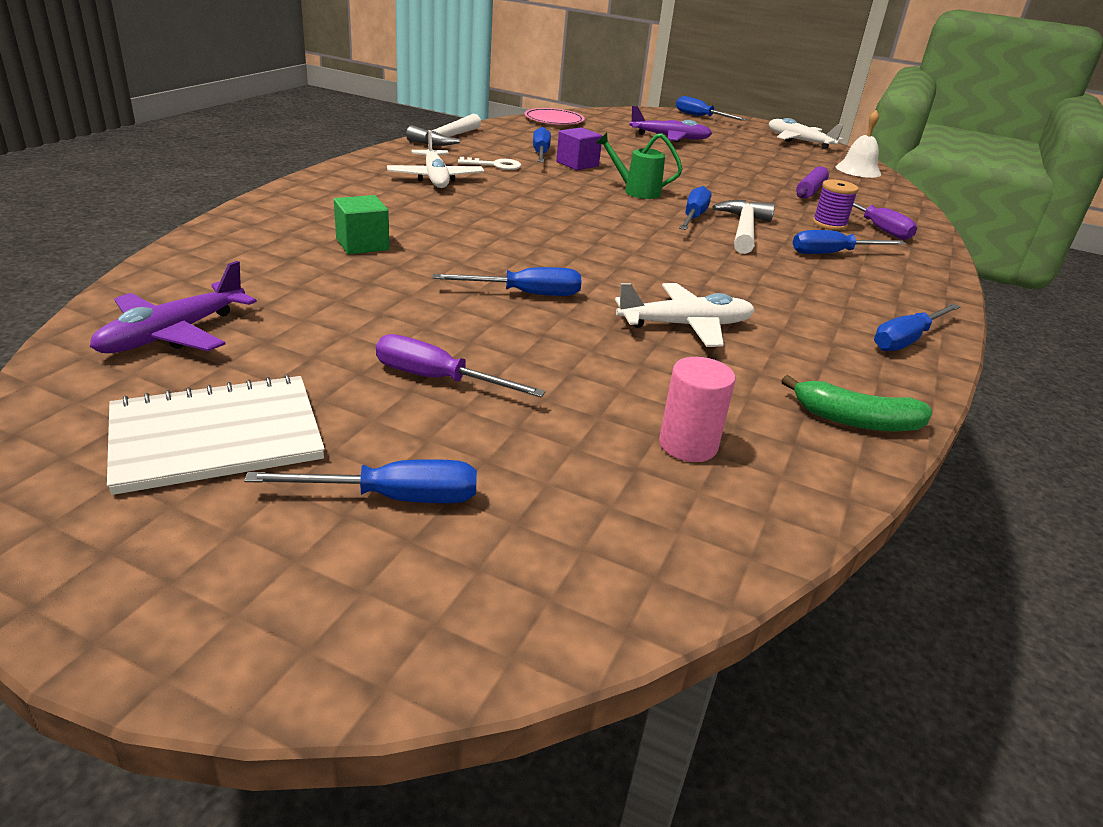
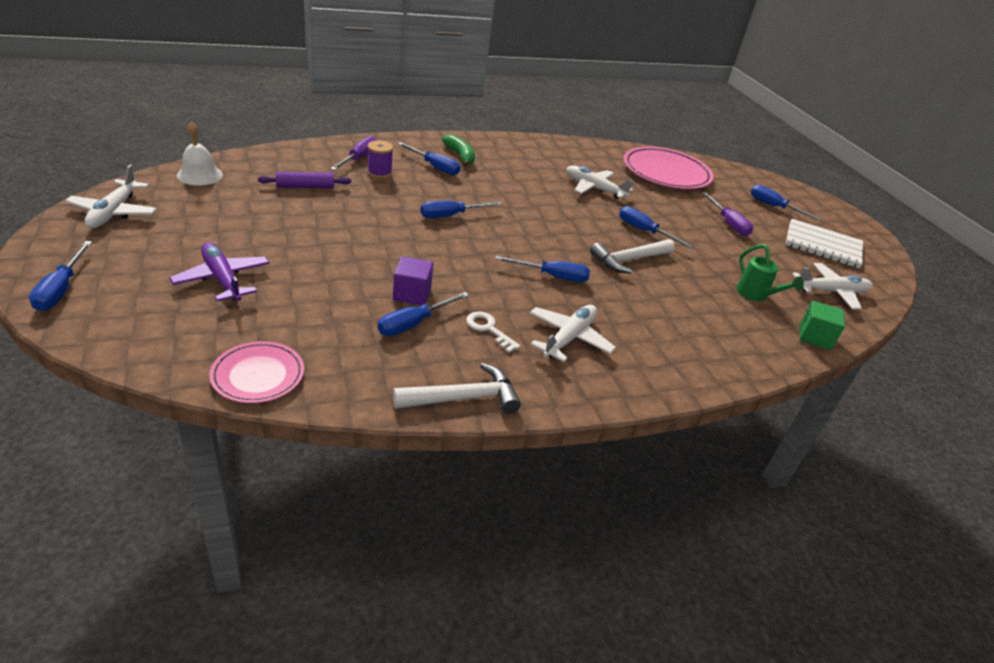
camera: 135 degrees left, 5 degrees up
(173, 334) = (831, 292): purple plane -> white plane
(362, 244) = (698, 299): green cube -> green cube (814, 337)
(636, 191) = (435, 248): green watering can -> green watering can (755, 295)
(688, 445) = (666, 172): pink cylinder -> pink plate
(744, 229) = (443, 196): white hammer -> white hammer (629, 260)
(855, 420) = (598, 149): green banana -> green banana (460, 156)
(906, 340) = (514, 144): blue screwdriver -> blue screwdriver (552, 276)

